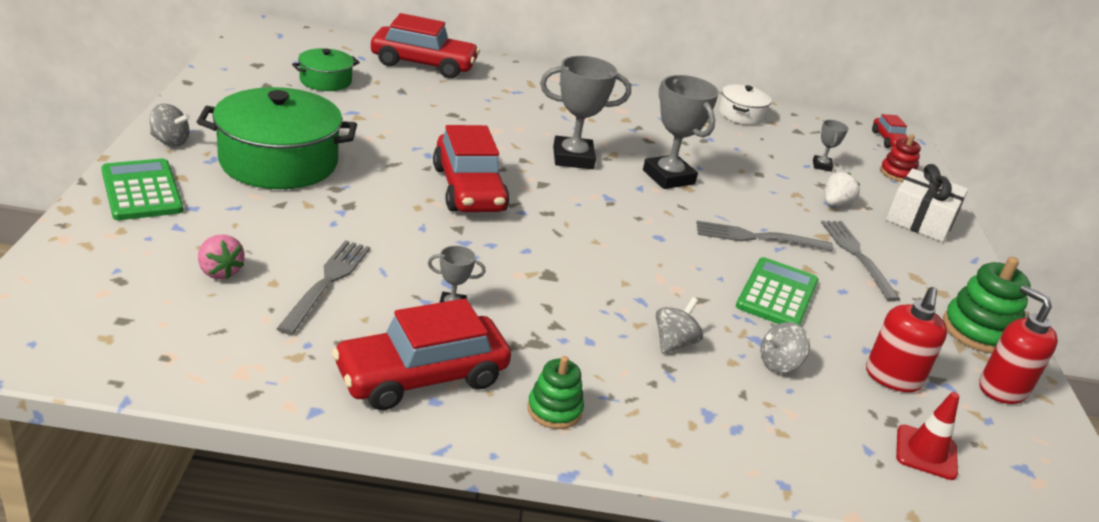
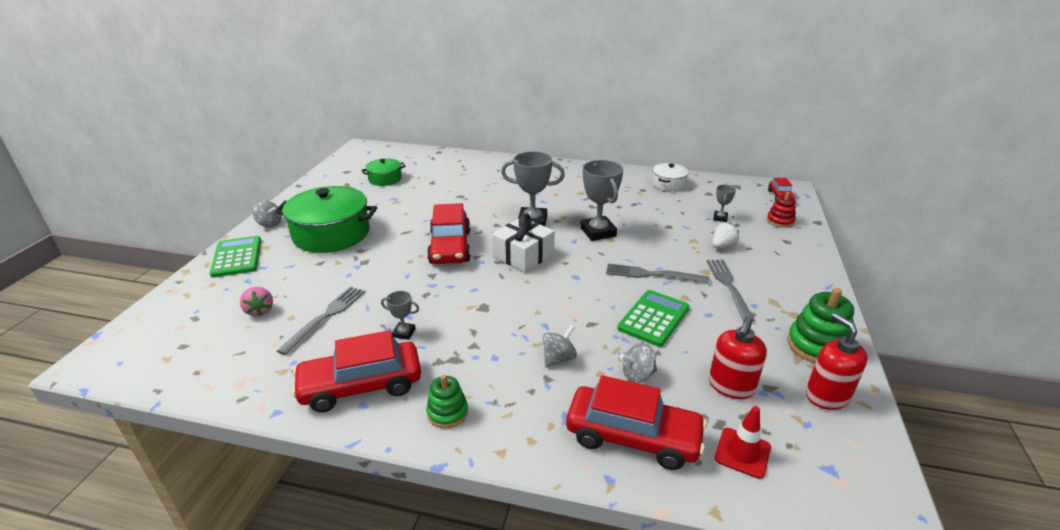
camera: 15 degrees right, 0 degrees up
(423, 64) = (454, 164): red car -> red car (632, 437)
(920, 219) = (790, 256): white gift -> white gift (523, 255)

